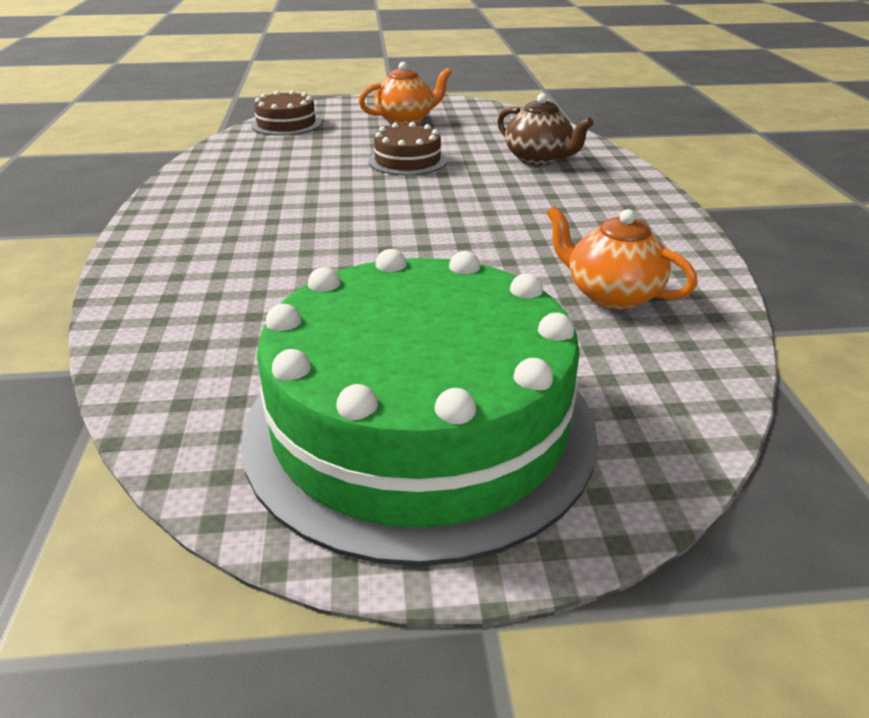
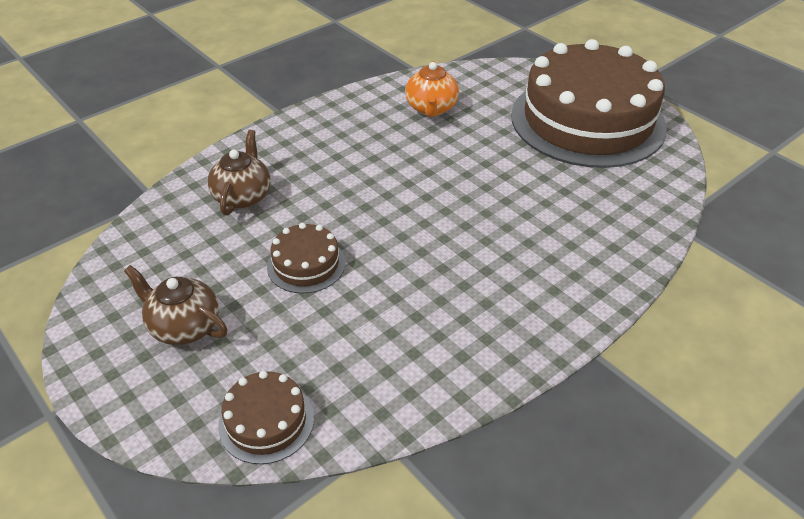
camera: 125 degrees left, 10 degrees up
(406, 120) = (184, 326): orange teapot -> brown teapot
(419, 426) = (587, 120): green cake -> brown cake

